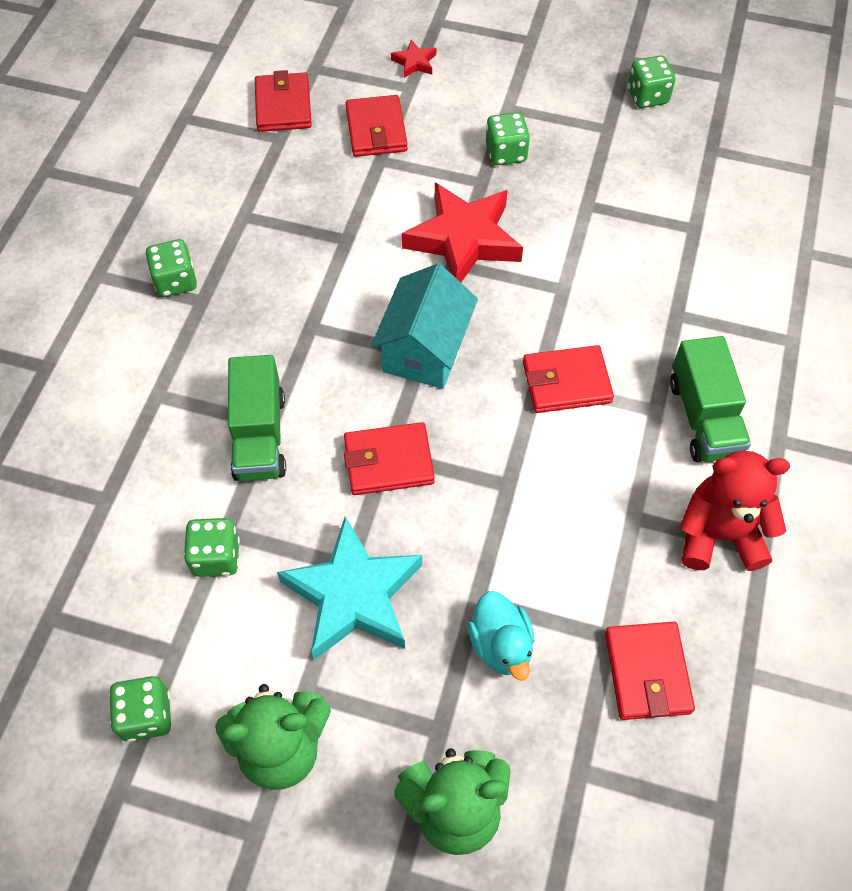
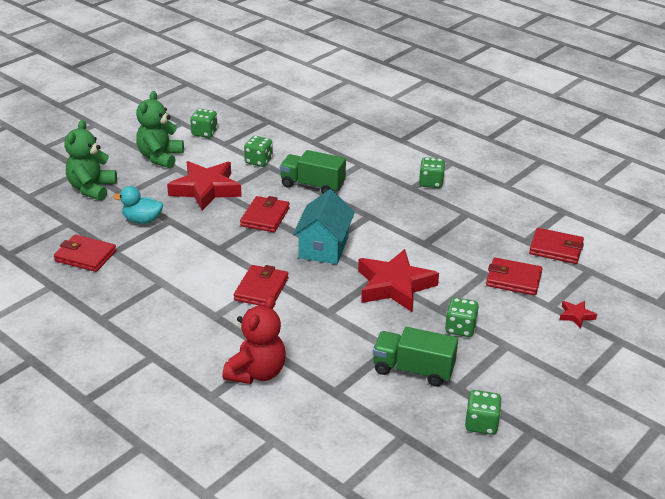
camera: 115 degrees right, 25 degrees down
(353, 595) = (206, 189): turquoise star -> red star
(425, 350) = (324, 247): turquoise house -> turquoise house turned 60 degrees clockwise
(703, 417) = (194, 332): green truck -> green truck (413, 370)
(719, 535) = (123, 307): red teddy bear -> red teddy bear (257, 372)

